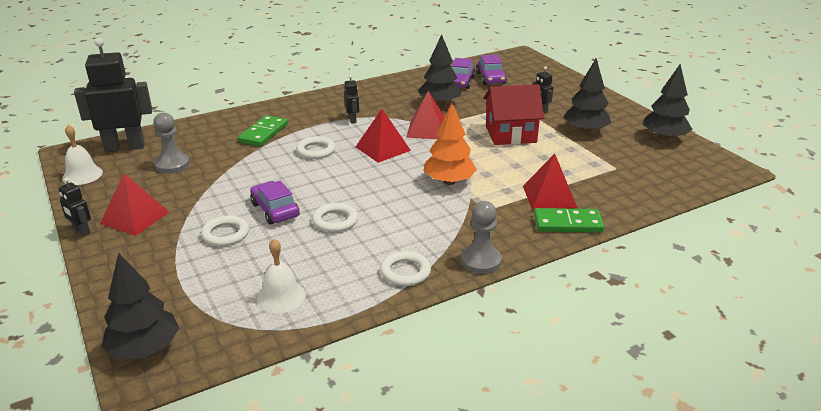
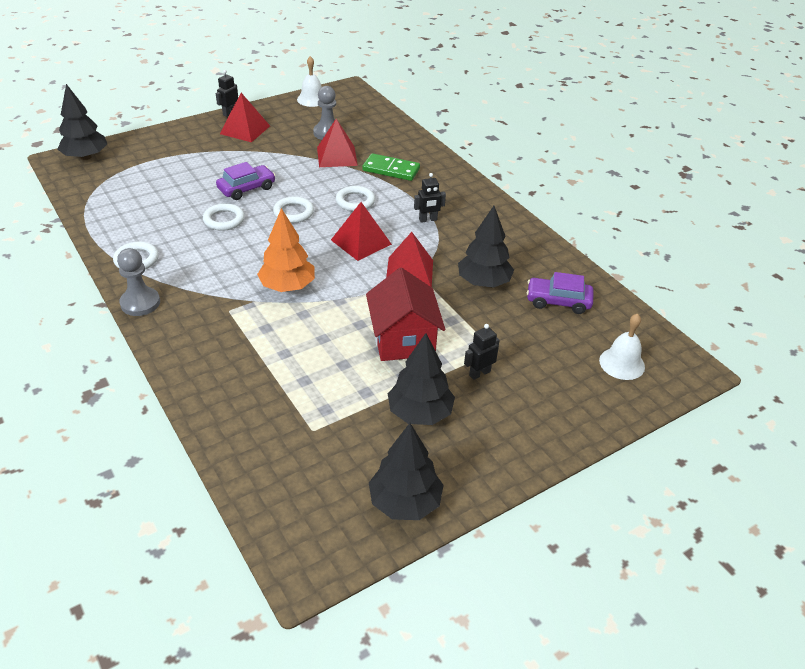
camera: 85 degrees right, 10 degrees up
(125, 147) = (359, 108): black robot -> none
(225, 234) = (213, 170): white ring -> white ring (293, 212)
(281, 297) = (123, 202): white bell -> white bell (622, 363)
(491, 78) = (580, 331): purple car -> none
(549, 196) = (249, 360): red pyramid -> red pyramid (337, 156)
(567, 223) = (191, 369): green domino -> none

